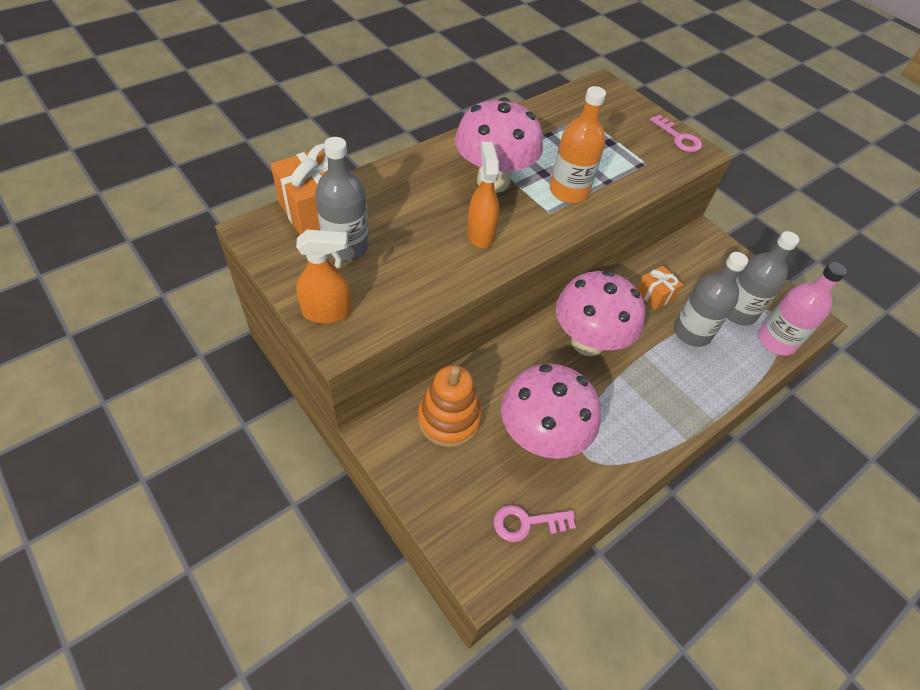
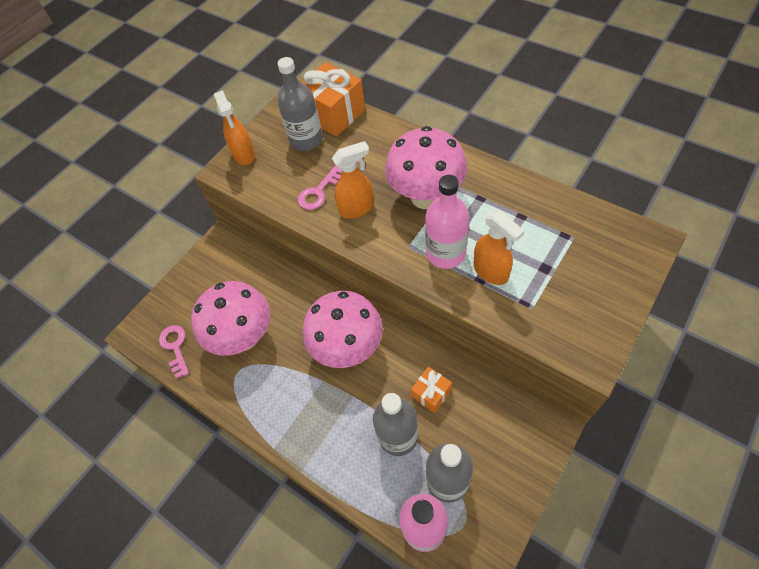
camera: 85 degrees right, 5 degrees up
(449, 419) = (243, 275): orange stacking toy -> none
(569, 191) = (445, 253): orange bottle -> pink bottle
(601, 172) = (491, 272): none -> orange spray bottle
(678, 138) = (602, 331): pink key -> pink key (318, 192)

